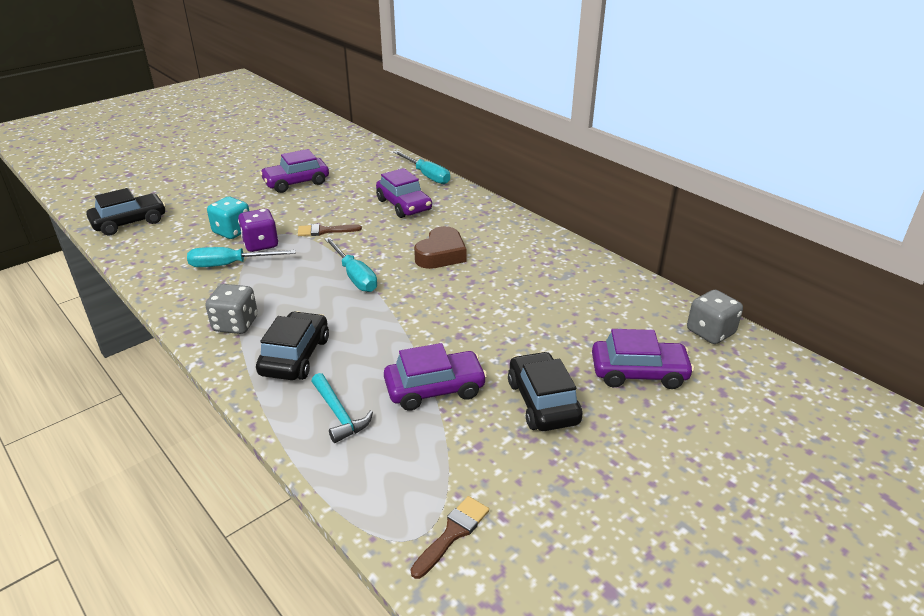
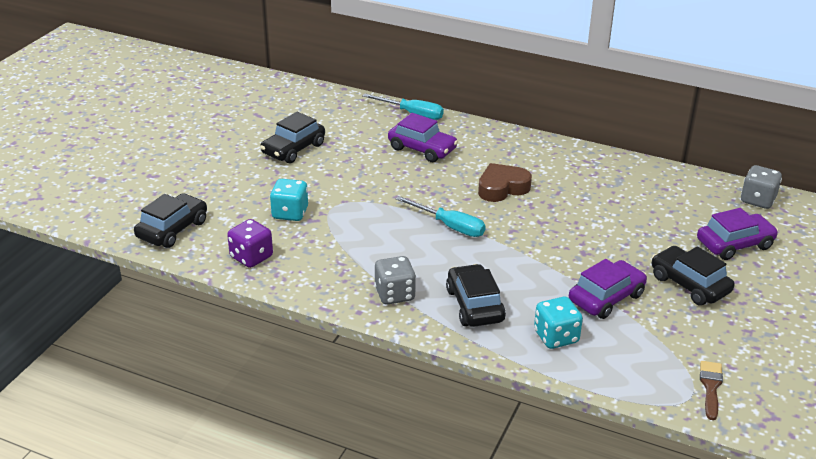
camera: 25 degrees left, 0 degrees up
(230, 265) = (326, 245): turquoise screwdriver -> none
(261, 244) = (332, 219): purple dice -> purple dice (251, 257)
(296, 182) = (293, 149): purple car -> black car
(324, 231) = (377, 191): brown brush -> none
(339, 414) = (556, 337): turquoise hammer -> turquoise dice
(441, 254) = (502, 188): brown heart -> brown heart turned 120 degrees counterclockwise

